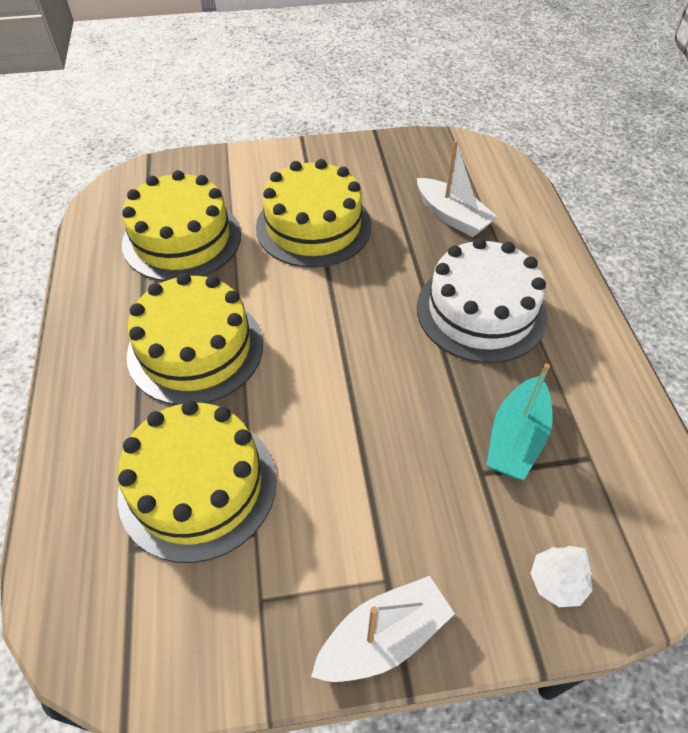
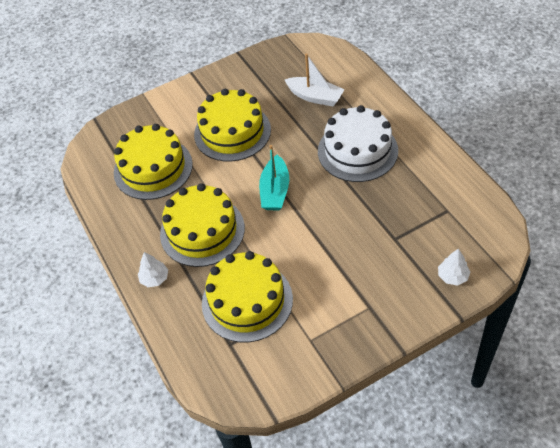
camera: 15 degrees left, 0 degrees up
(88, 395) = (154, 278): none -> white tree
(383, 638) = (379, 332): white boat -> none
(516, 438) = (405, 214): turquoise boat -> turquoise boat (275, 191)

